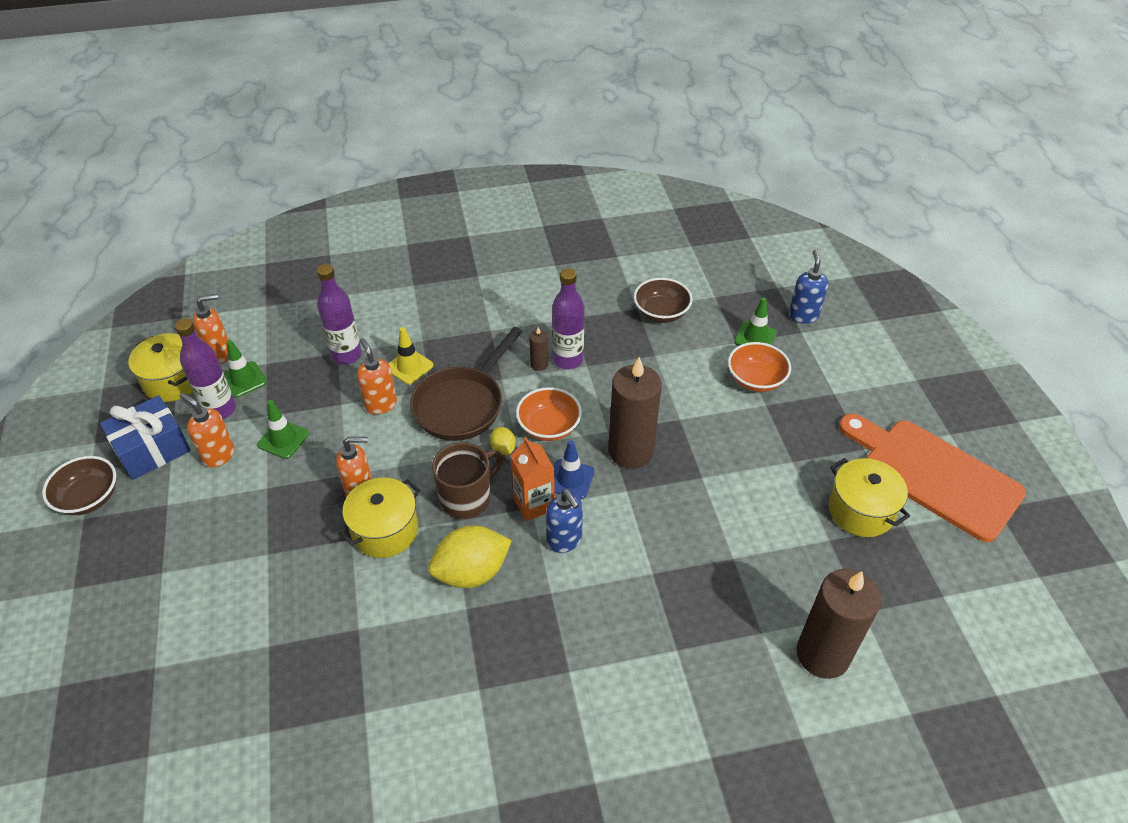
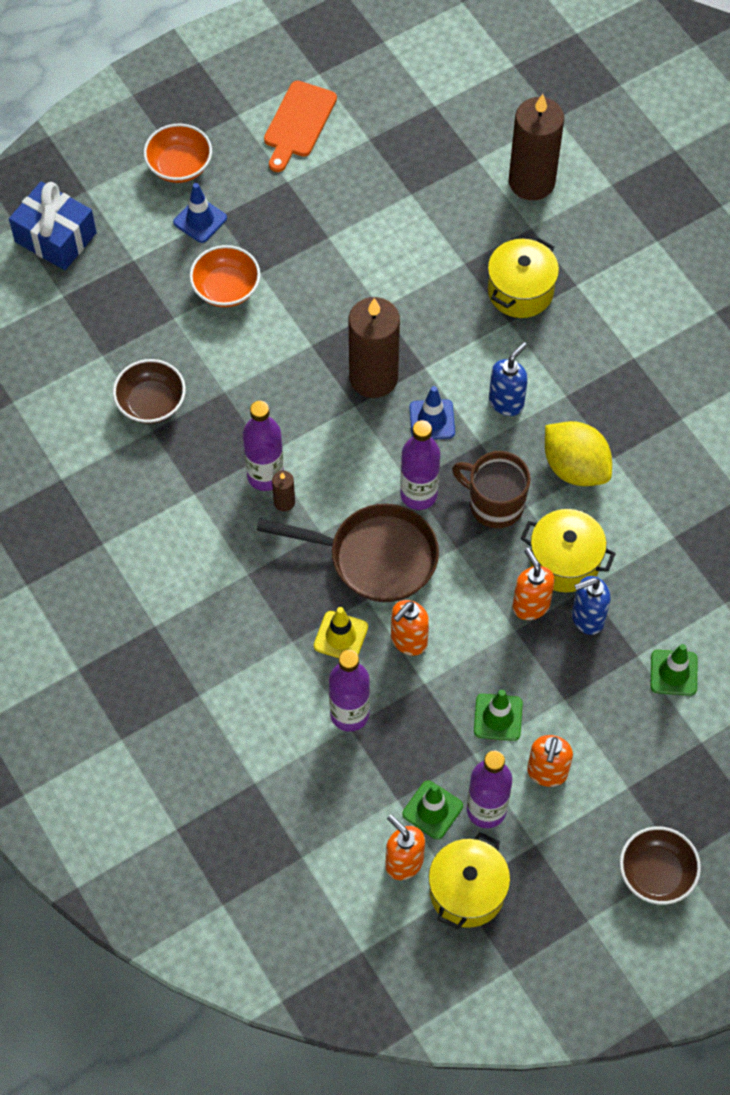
camera: 110 degrees left, 15 degrees up
(152, 449) = (569, 849): blue gift -> blue gift (55, 237)
(503, 448) = (418, 494): yellow lemon -> purple bottle
(534, 504) = (476, 442): orange carton -> none
(549, 427) = (372, 462): orange bowl -> orange bowl (179, 166)
(755, 337) = (159, 301): green traffic cone -> green traffic cone (673, 673)
(803, 315) = (105, 262): blue soap dispenser -> blue soap dispenser (587, 618)
(832, 380) = (200, 220): none -> blue traffic cone
(860, 510) = (366, 174): yellow pot -> yellow pot (520, 291)
(933, 475) = (298, 123): orange cutting board -> orange cutting board, size x0.59

